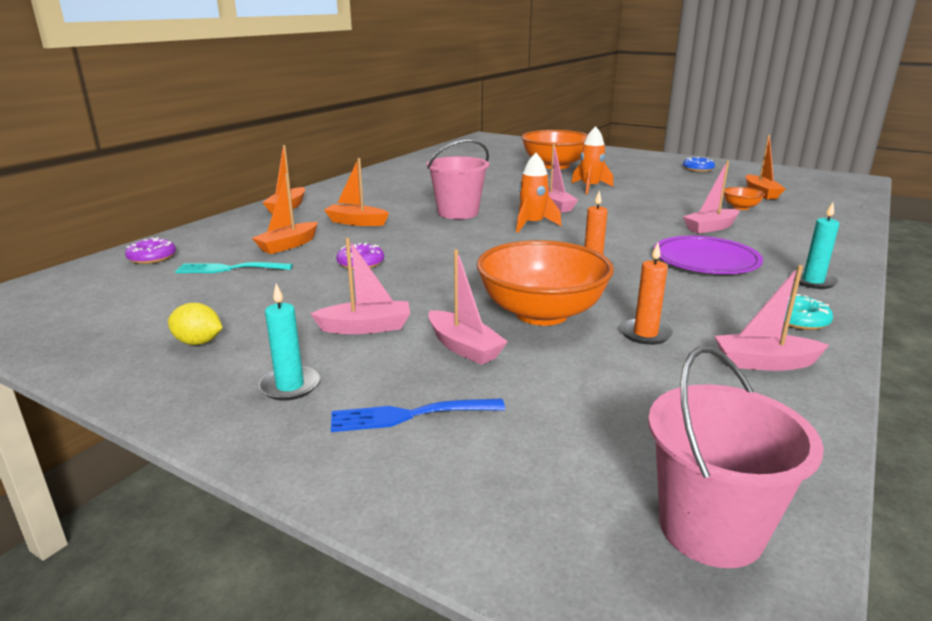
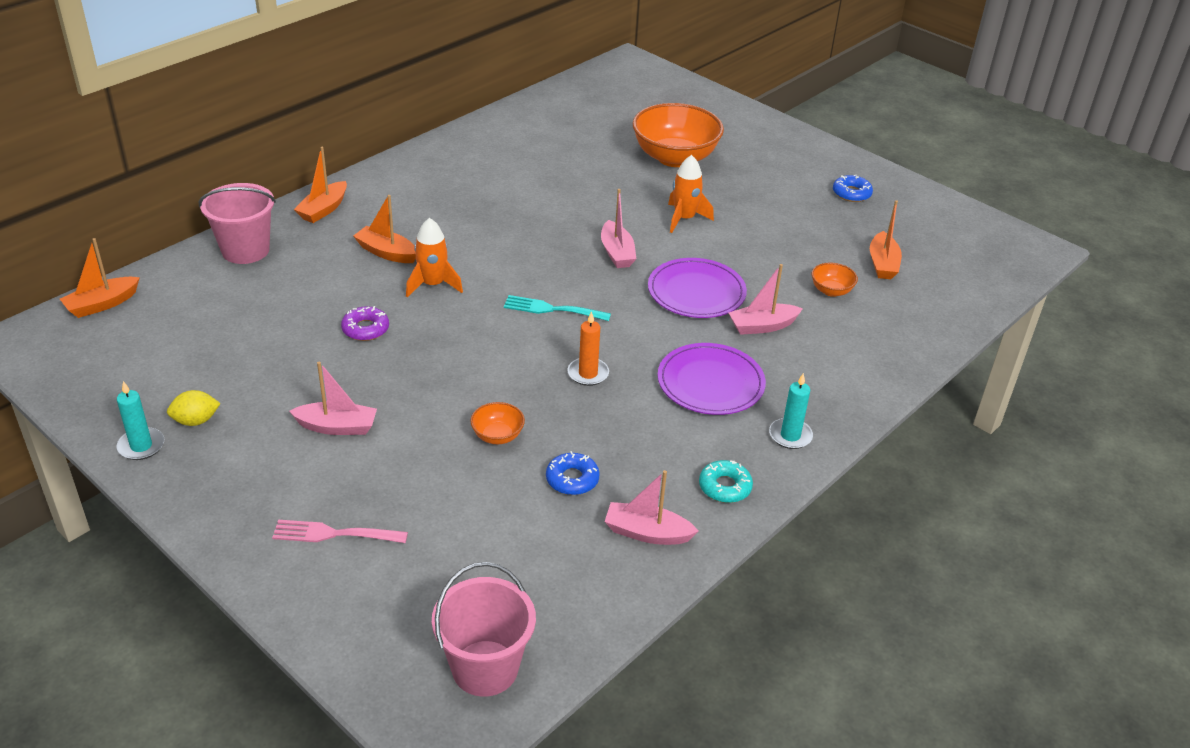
camera: 10 degrees right, 15 degrees up
(152, 257) = (172, 286): purple donut -> none
(198, 342) = (196, 421): yellow lemon -> yellow lemon turned 45 degrees counterclockwise
(230, 269) = (241, 317): turquoise fork -> turquoise fork (552, 309)
(288, 245) = (305, 286): orange boat -> orange boat (102, 304)
(290, 386) = (256, 486): turquoise candle -> turquoise candle (141, 446)
(410, 415) = (334, 534): blue fork -> pink fork
(458, 213) = (502, 251): pink bucket -> pink bucket (245, 250)
(464, 347) = (408, 467): pink boat -> none
(532, 225) = (571, 288): orange rocket -> orange rocket (433, 285)
(541, 313) = (497, 436): orange bowl -> orange bowl, size x0.44
(637, 217) = (696, 292): none -> purple plate
(645, 334) = (572, 479): orange candle -> blue donut

